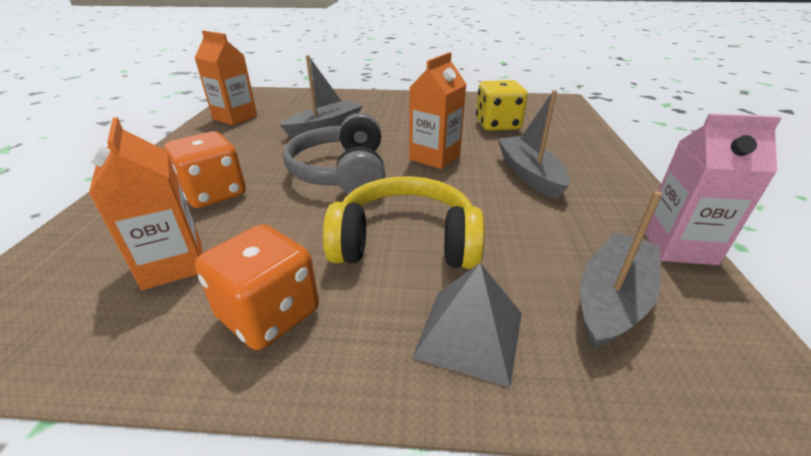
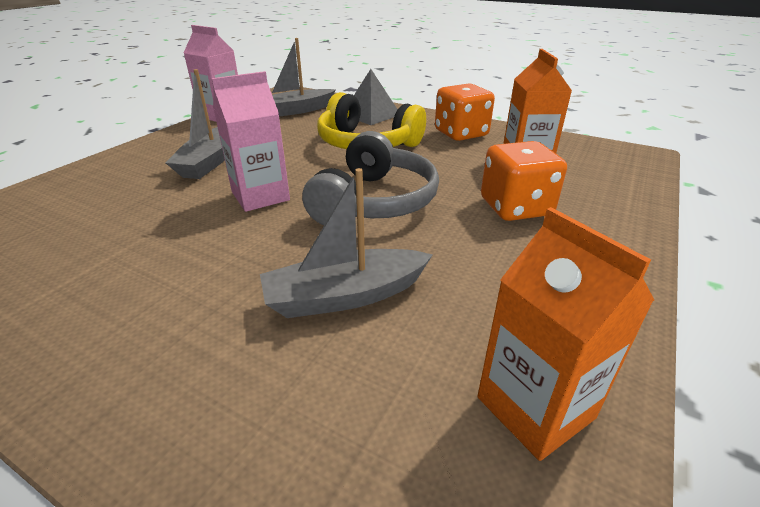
camera: 155 degrees left, 0 degrees up
(434, 157) = (260, 196): orange carton -> pink carton
(497, 125) = (102, 225): yellow dice -> none

